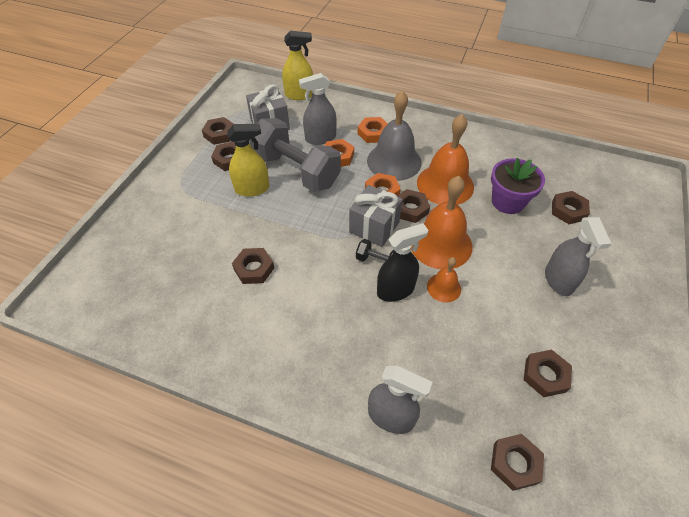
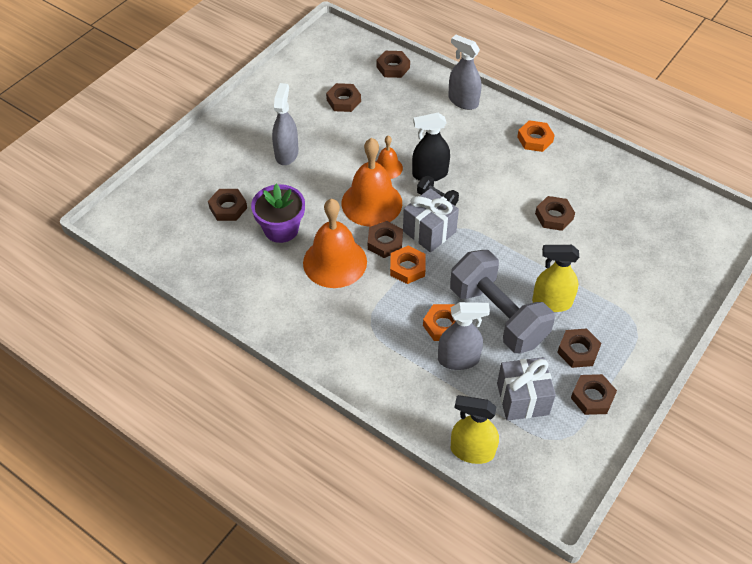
camera: 165 degrees left, 0 degrees up
(373, 133) = (388, 352): orange nut -> orange nut (535, 139)
(394, 161) = (378, 304): grey bell -> none

